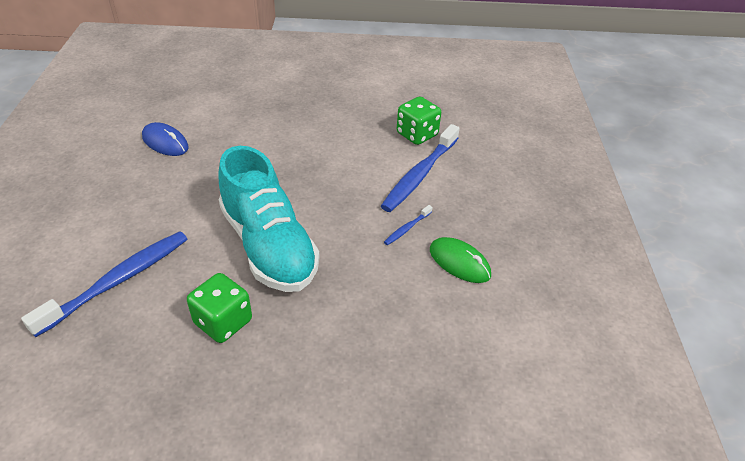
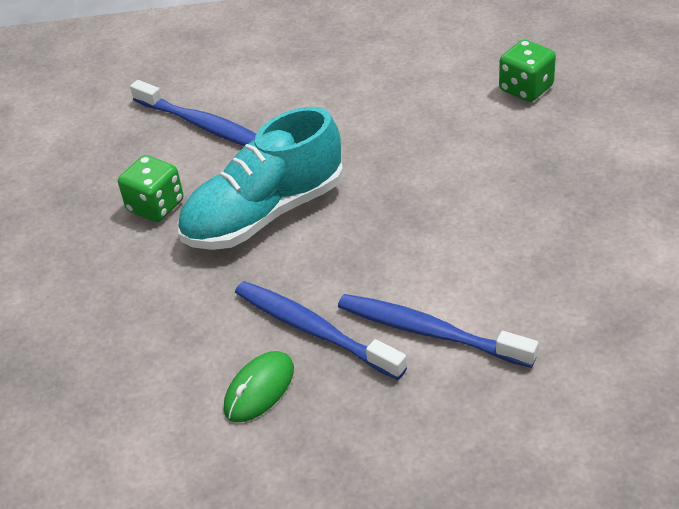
camera: 90 degrees right, 0 degrees up
(165, 142) = (425, 90): blue mouse -> none
(407, 228) = (314, 330): blue toothbrush -> blue toothbrush, size x2.26
(417, 134) = (529, 319): green dice -> green dice (526, 88)

